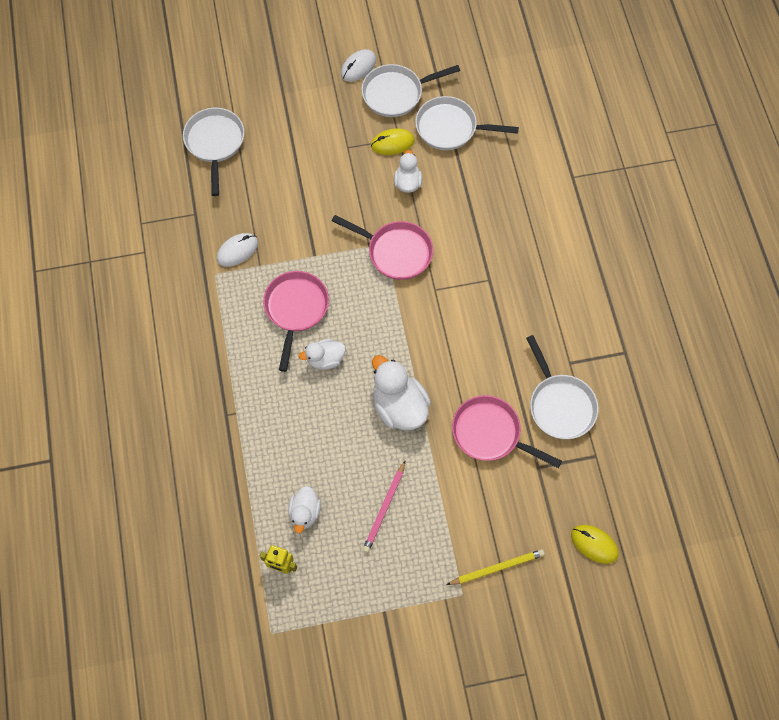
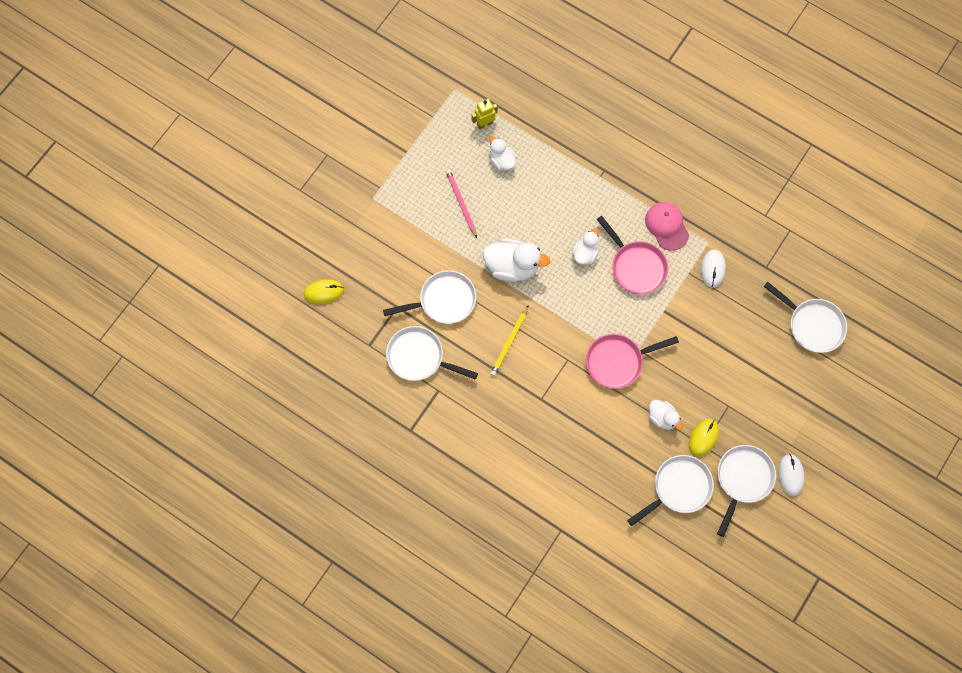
camera: 135 degrees right, 5 degrees up
(232, 318) = (667, 226): none -> pink cap
(490, 433) = (443, 301): pink pan -> white pan
(497, 568) = (367, 229): yellow pencil -> yellow pencil (509, 342)

